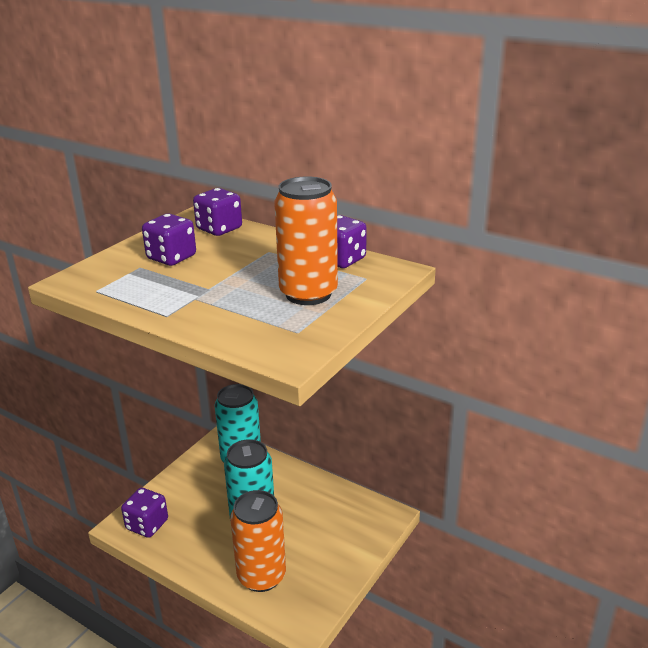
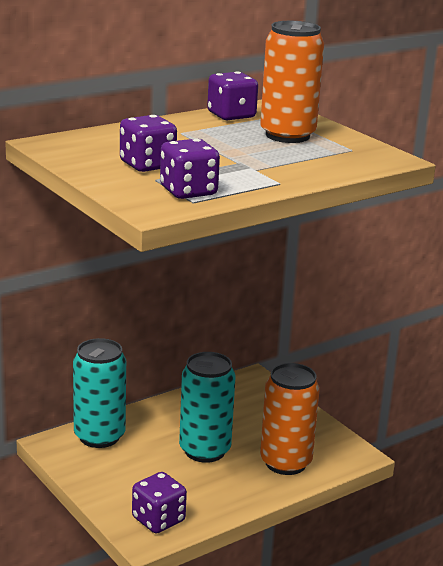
camera: 70 degrees left, 5 degrees down
(219, 229) = (97, 139): purple dice -> purple dice (188, 191)

